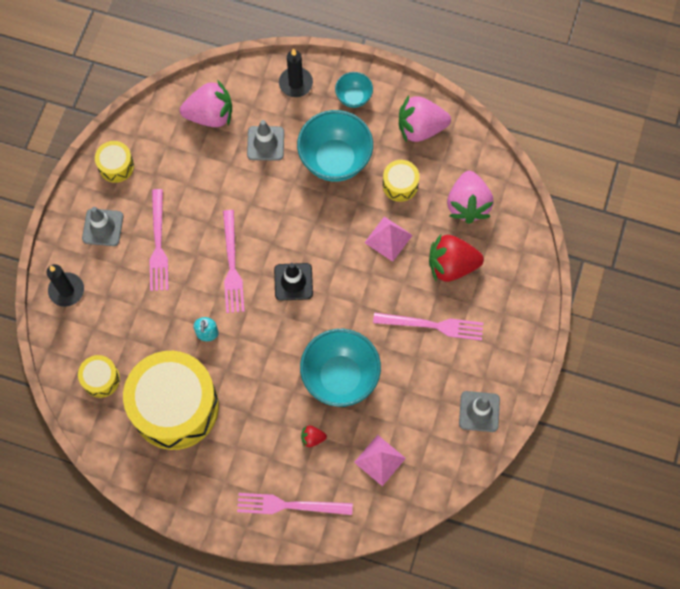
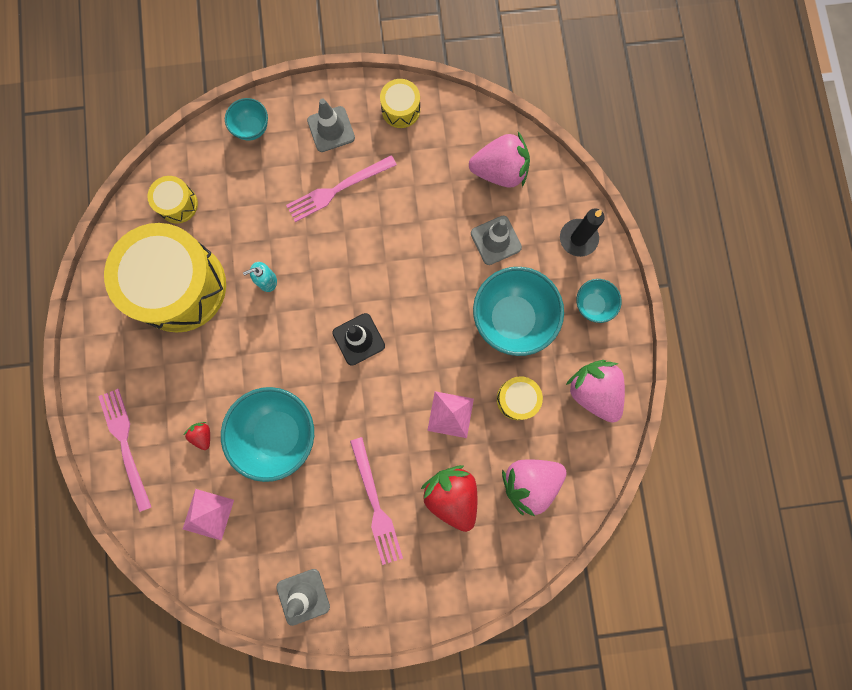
camera: 65 degrees right, 10 degrees up
(66, 290) = (252, 128): black candle -> turquoise bowl
(210, 115) = (499, 171): pink strawberry -> pink strawberry turned 60 degrees counterclockwise
(232, 265) = (348, 270): pink fork -> none

